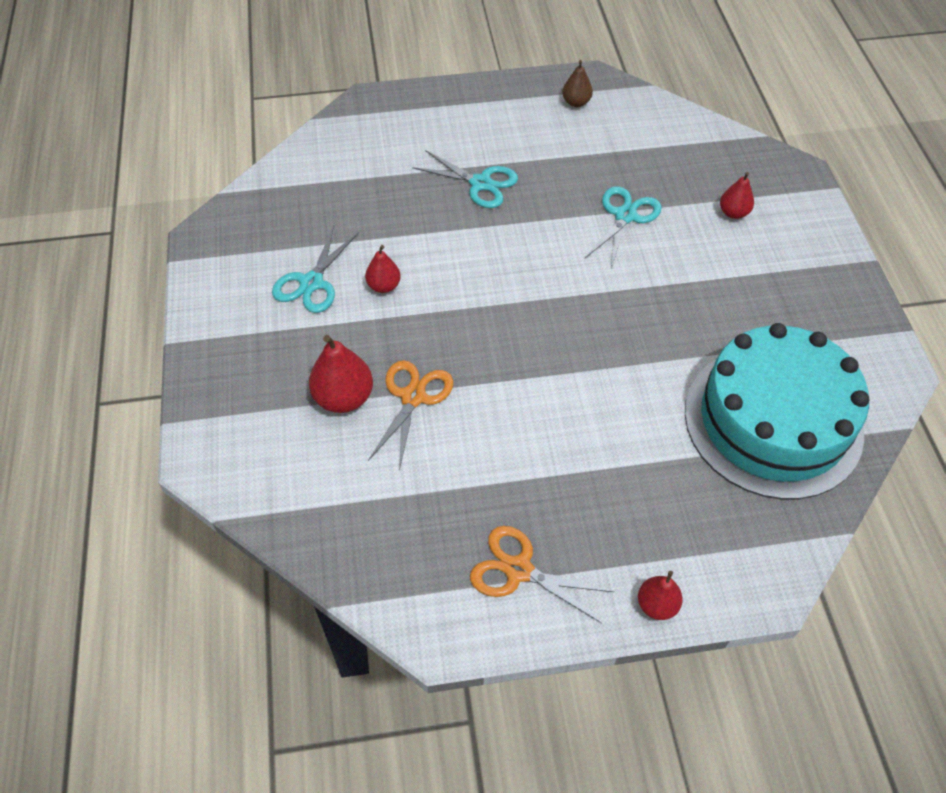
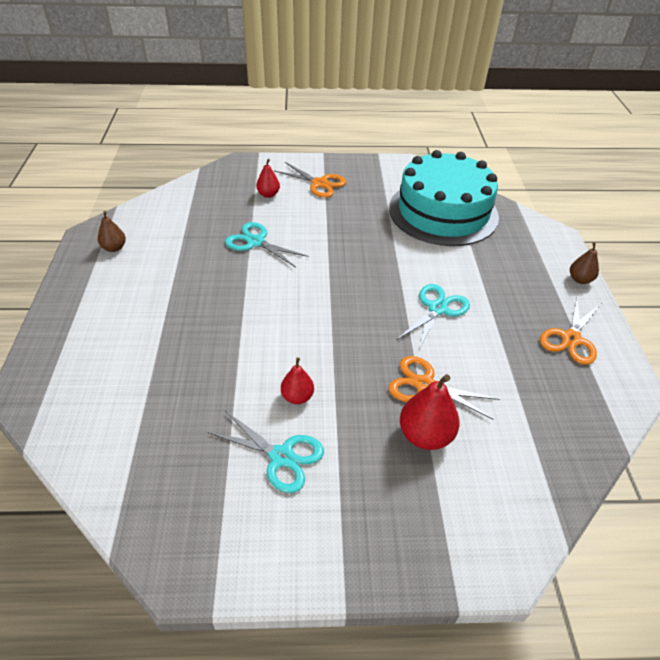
camera: 85 degrees left, 10 degrees down
(480, 183) = (188, 317): turquoise scissors -> turquoise scissors (437, 309)
(657, 605) = (580, 279): red pear -> brown pear
(785, 264) = (319, 183): none -> orange scissors

